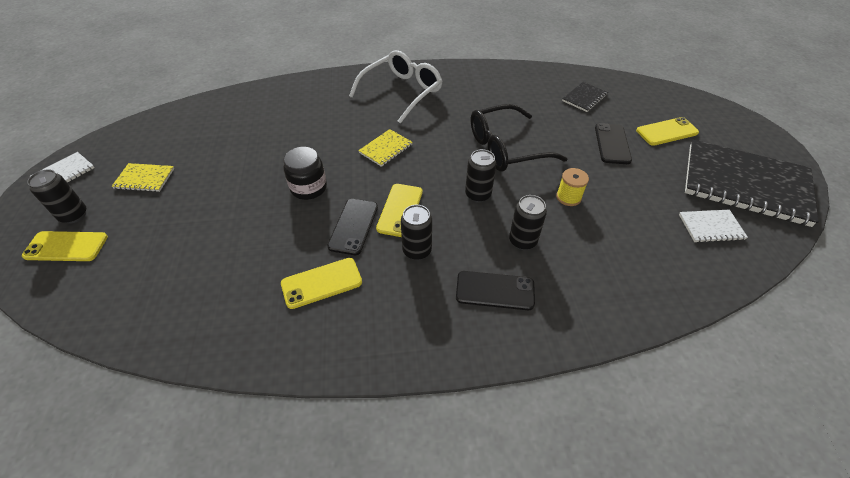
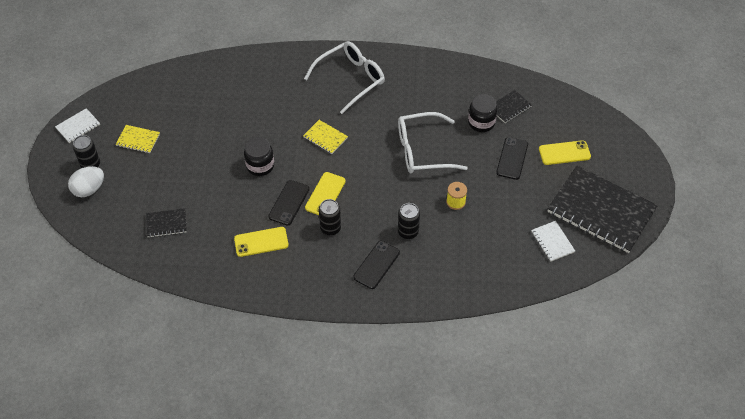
camera: 10 degrees right, 5 degrees up
(66, 246) = (89, 189): yellow phone -> white egg
(179, 277) = (166, 224): none -> black notebook
(386, 149) = (325, 137): yellow notebook -> yellow notebook turned 75 degrees clockwise
(478, 195) = (387, 190): black can -> none
(495, 291) = (376, 265): black phone -> black phone turned 75 degrees counterclockwise
(506, 148) = (422, 150): black glasses -> white glasses
(560, 114) = (481, 122): none -> black jar
(711, 227) = (552, 242): white notebook -> white notebook turned 60 degrees clockwise

